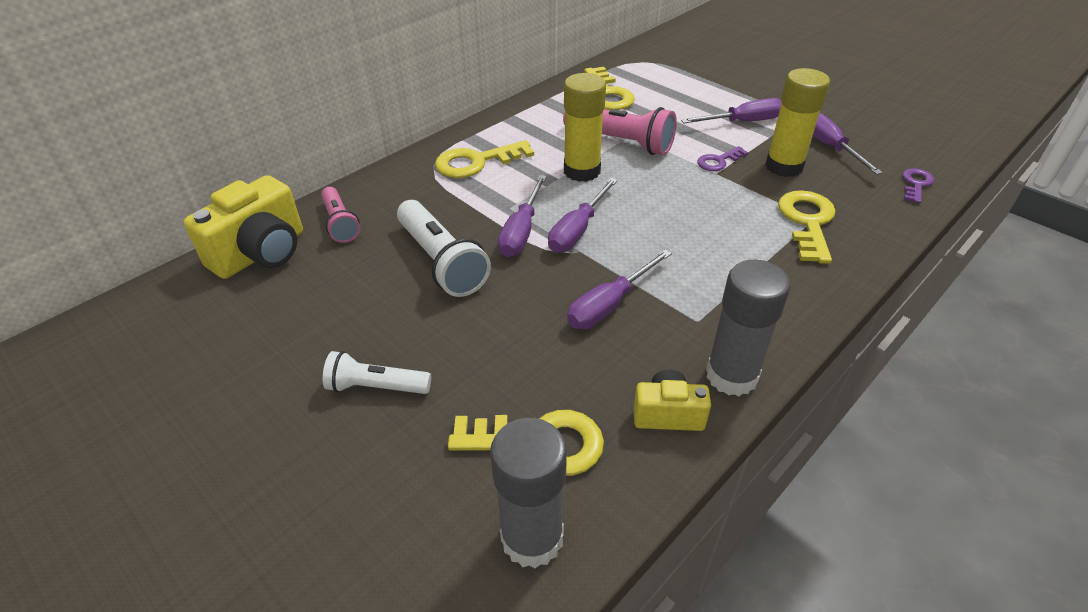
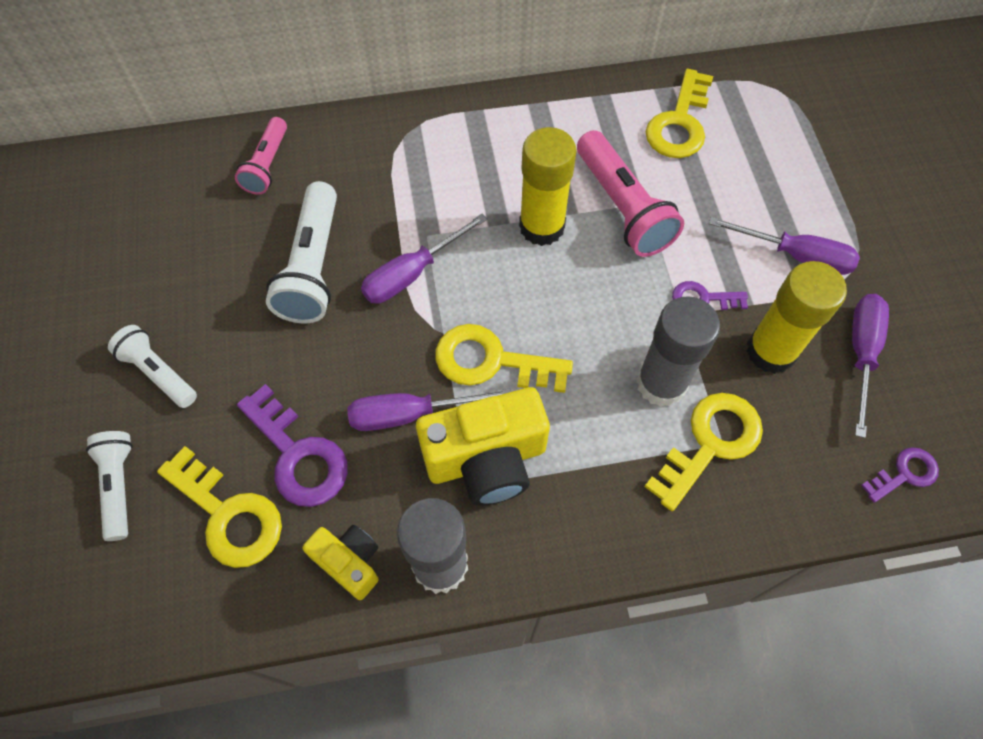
camera: 35 degrees right, 20 degrees up
(261, 253) = (181, 164): yellow camera -> yellow camera (486, 460)
(419, 482) = (119, 486): none -> white flashlight
(476, 162) = (449, 153): yellow key -> yellow key (491, 361)
(532, 538) = (153, 592): grey glue stick -> grey glue stick (661, 383)
(554, 373) = (298, 455): none -> purple key
(577, 230) = (465, 305): purple screwdriver -> none

